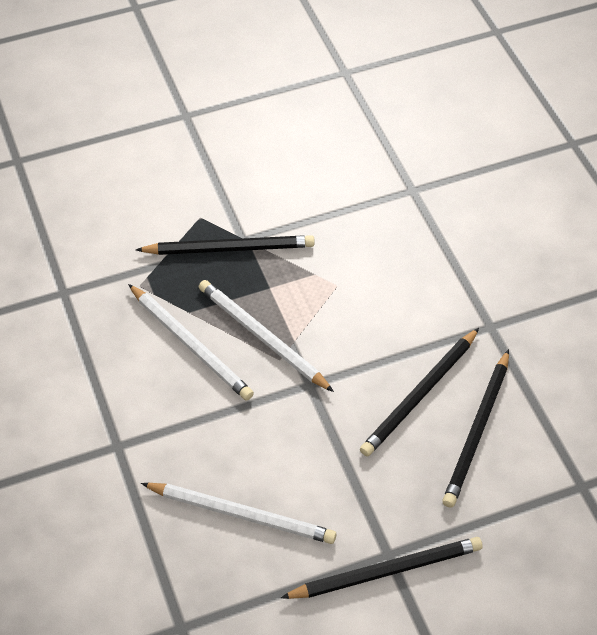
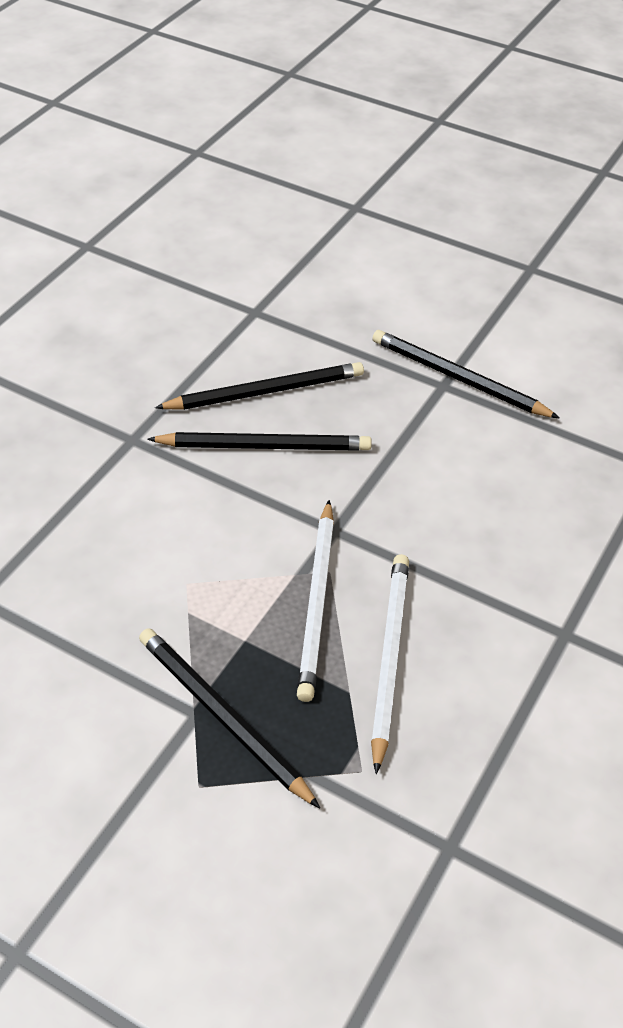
camera: 130 degrees left, 5 degrees down
(242, 514) = (518, 493): white pencil -> none

